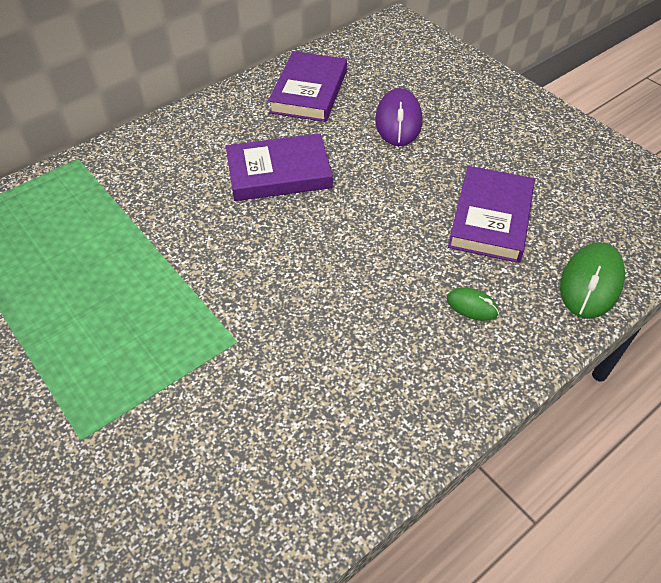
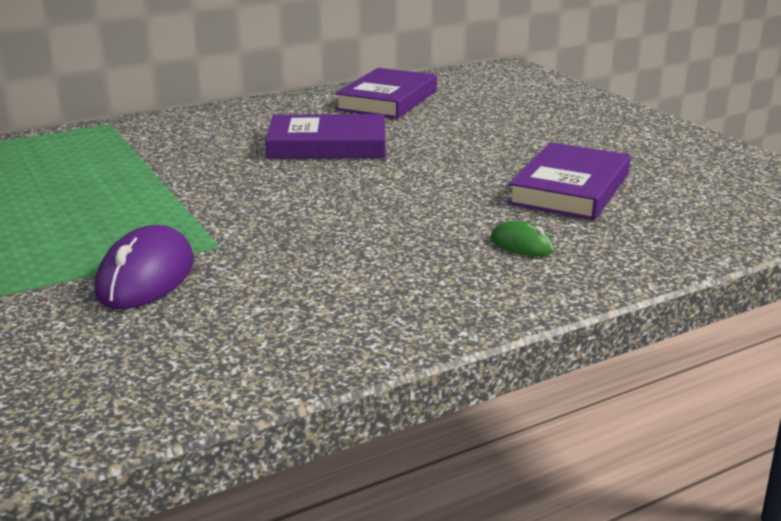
camera: 10 degrees right, 25 degrees down
(398, 121) = (483, 123): purple mouse -> purple mouse (146, 277)
(590, 283) = (684, 241): green mouse -> none

